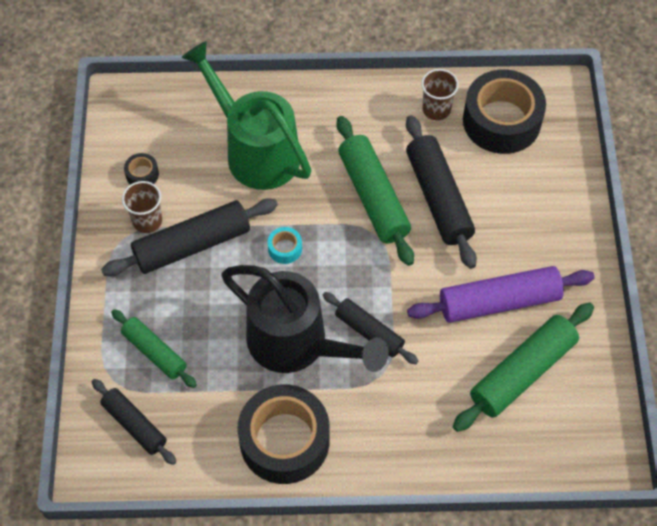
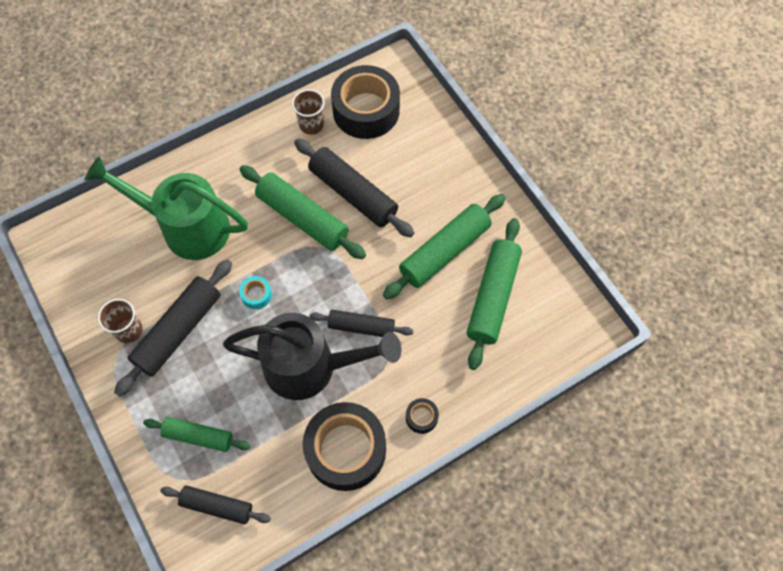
camera: 30 degrees left, 5 degrees up
(142, 174) = (102, 293): black tape -> black tape (421, 417)
(499, 301) = (444, 251): purple rolling pin -> green rolling pin

